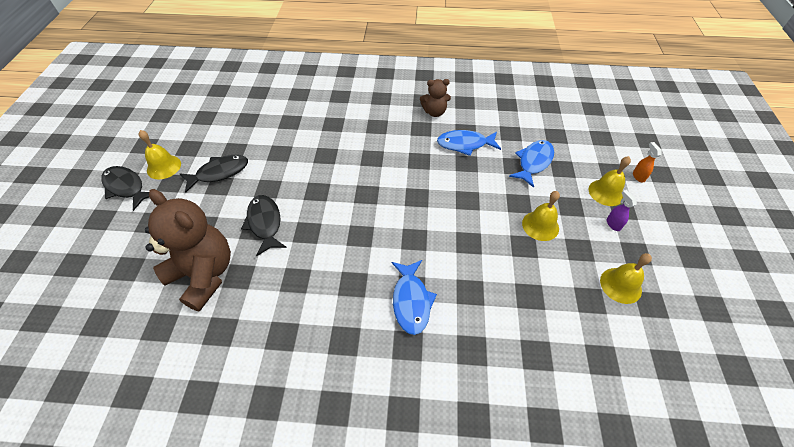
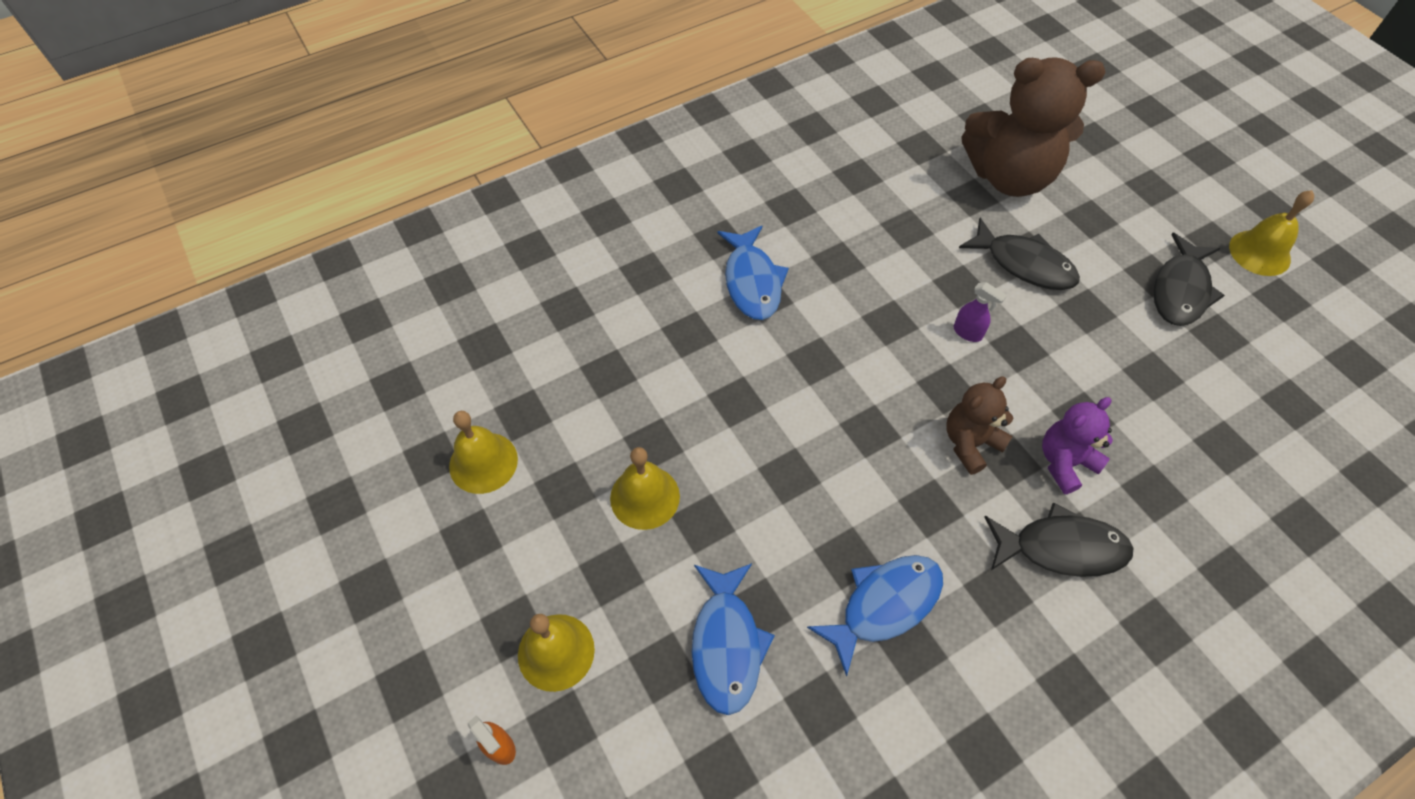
camera: 145 degrees right, 5 degrees up
(126, 187) = (1251, 202): black fish -> black fish (1061, 548)
(352, 146) = (1064, 462): none -> purple teddy bear
(411, 301) = (752, 282): blue fish -> blue fish turned 150 degrees counterclockwise
(434, 112) = (1015, 663): brown teddy bear -> brown teddy bear (970, 443)
(613, 224) = (523, 577): purple spray bottle -> purple spray bottle (968, 333)

